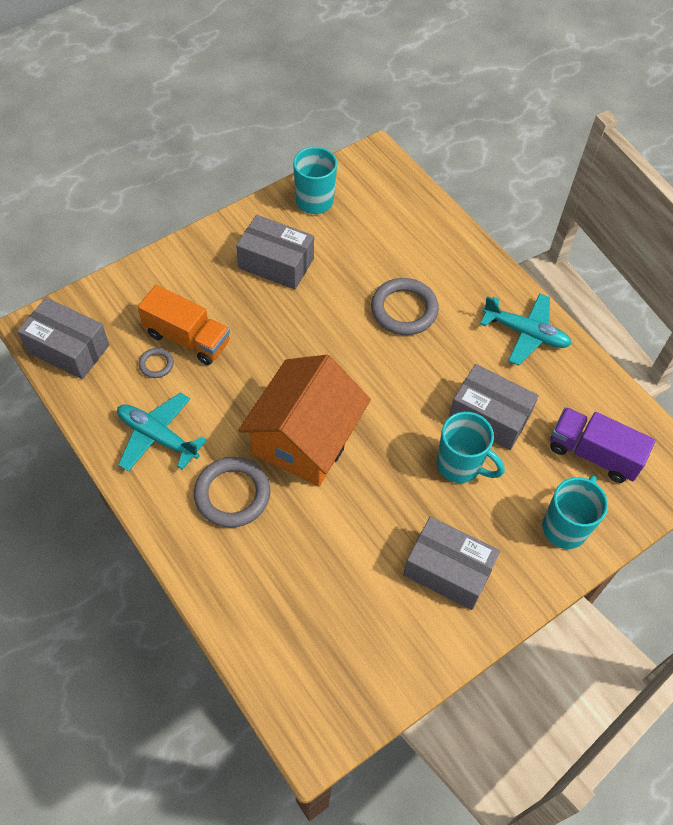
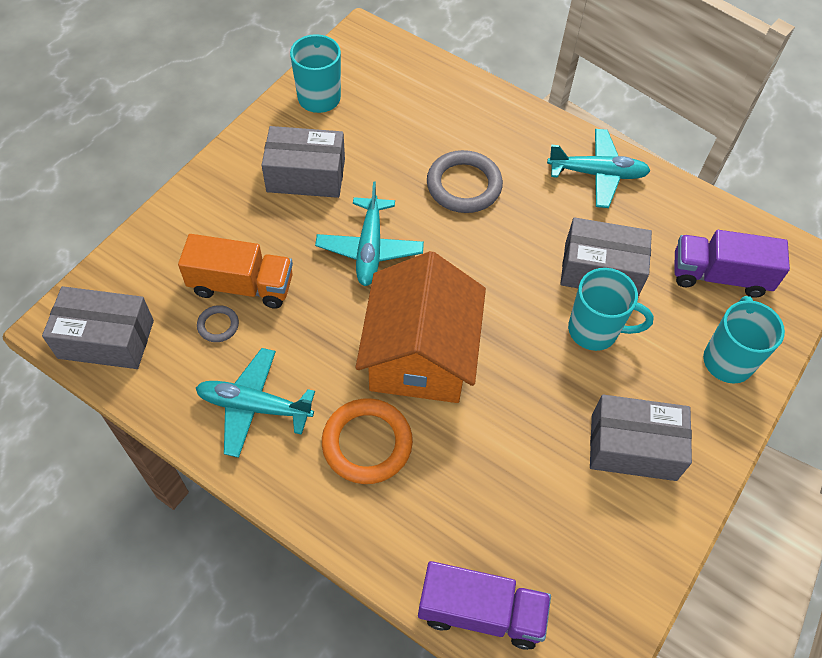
camera: 20 degrees left, 0 degrees up
(232, 494) = (367, 443): grey ring -> orange ring
(264, 654) = (480, 612): none -> purple truck
(302, 339) = (369, 249): none -> turquoise plane

